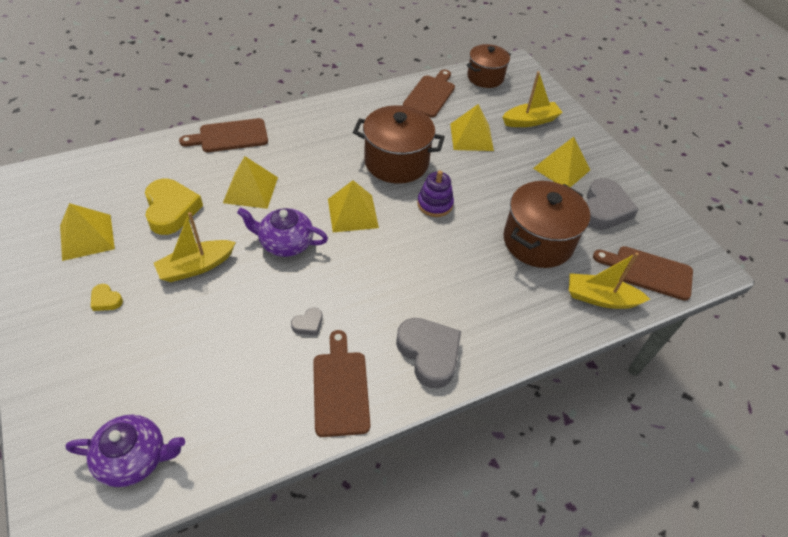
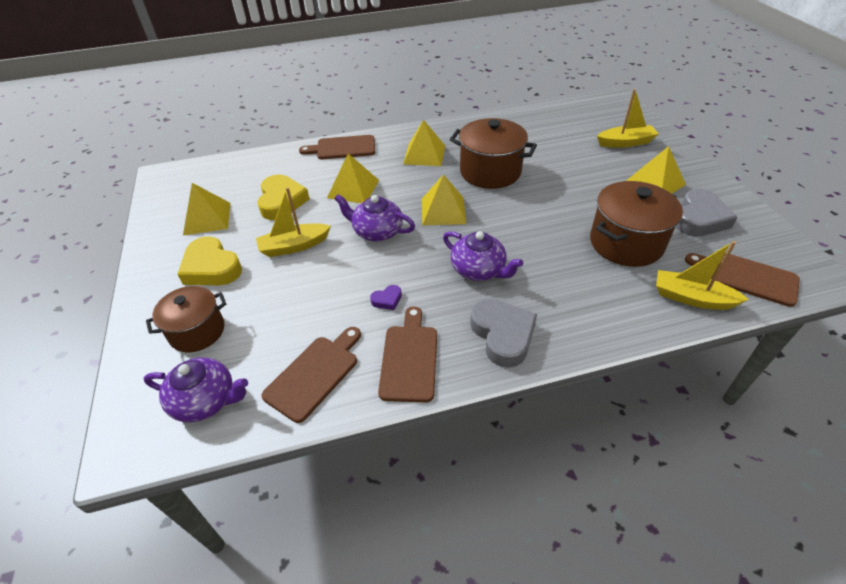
camera: 15 degrees right, 5 degrees down
(106, 300) = (211, 268): yellow heart -> yellow heart, size x2.18
(308, 324) = (387, 300): grey heart -> purple heart
(397, 282) = (479, 270): none -> purple teapot
(430, 95) = (529, 120): brown cutting board -> brown cutting board (315, 374)
(435, 204) = (523, 207): purple stacking toy -> none
(471, 137) = (565, 154): yellow pyramid -> yellow pyramid (424, 154)
(485, 77) = (583, 108): brown pot -> brown pot (197, 331)

